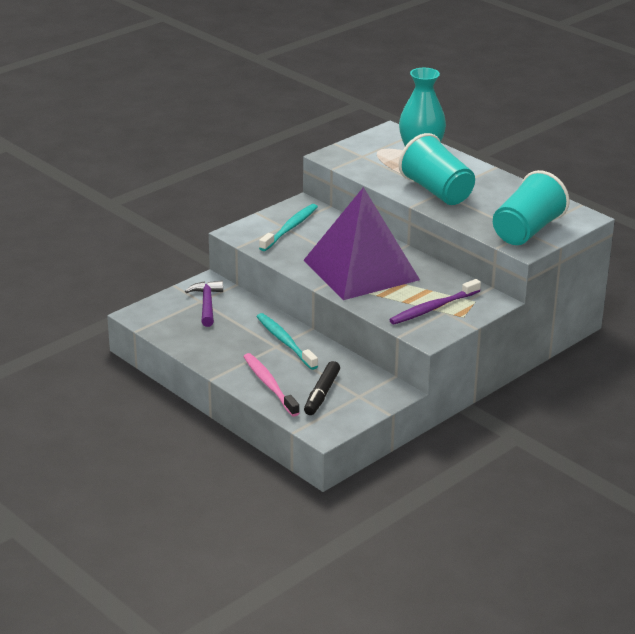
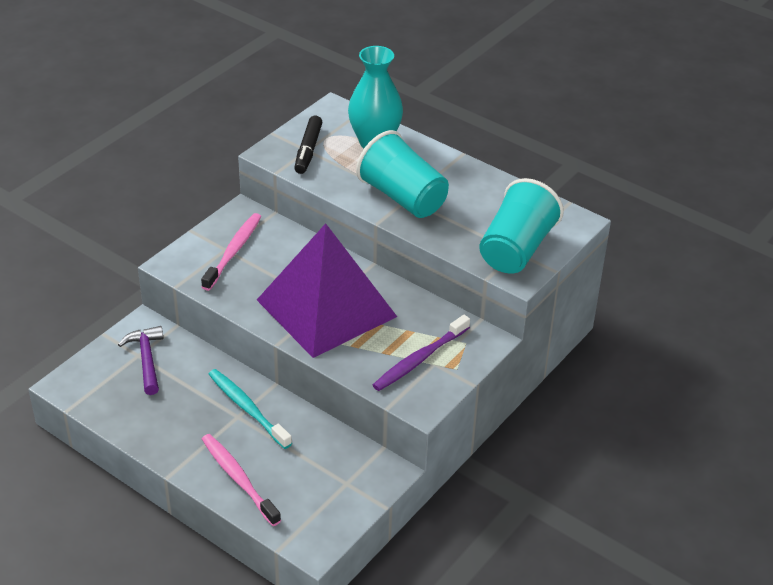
camera: 10 degrees left, 10 degrees up
(290, 228) = (233, 251): turquoise toothbrush -> pink toothbrush
(322, 394) = (302, 486): black marker -> black marker (308, 150)

